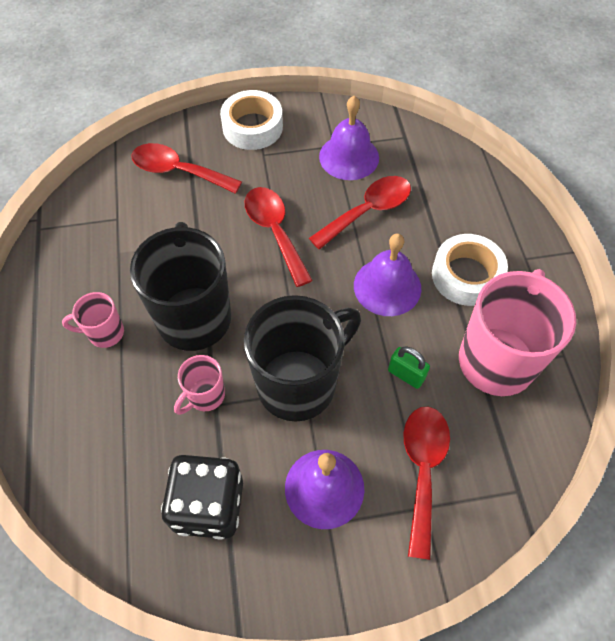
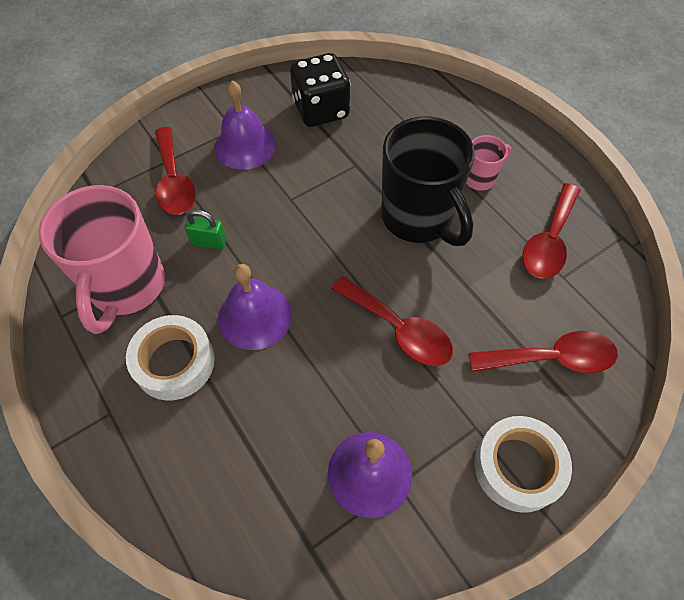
camera: 155 degrees right, 0 degrees up
(205, 396) = (367, 167): pink mug -> none
(299, 383) = (298, 202): black mug -> none
(368, 211) = (311, 399): red spoon -> red spoon (549, 241)

